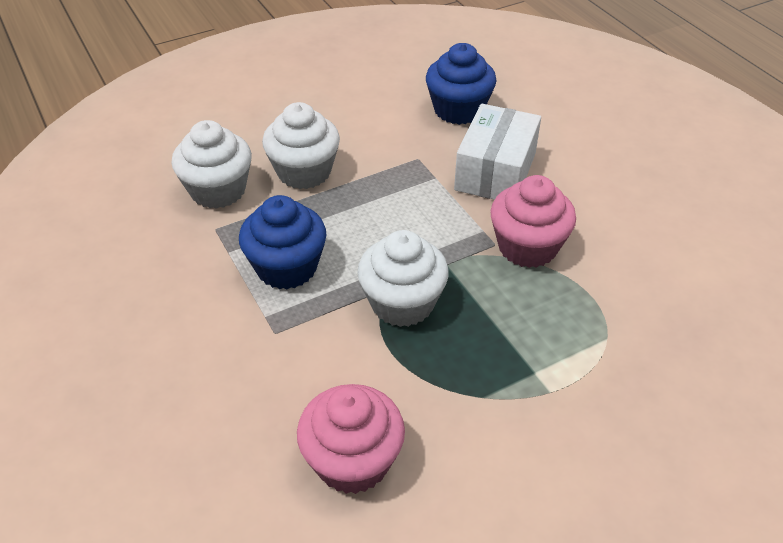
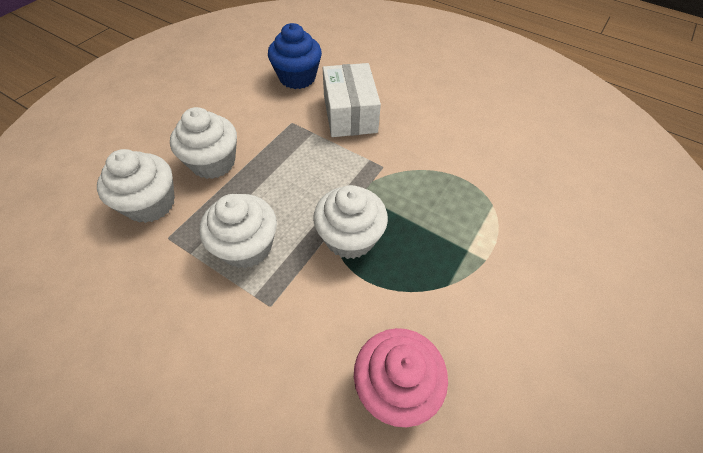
camera: 30 degrees left, 10 degrees up
(287, 267) = (246, 246): blue cupcake -> white cupcake
(527, 247) = (404, 160): pink cupcake -> none

